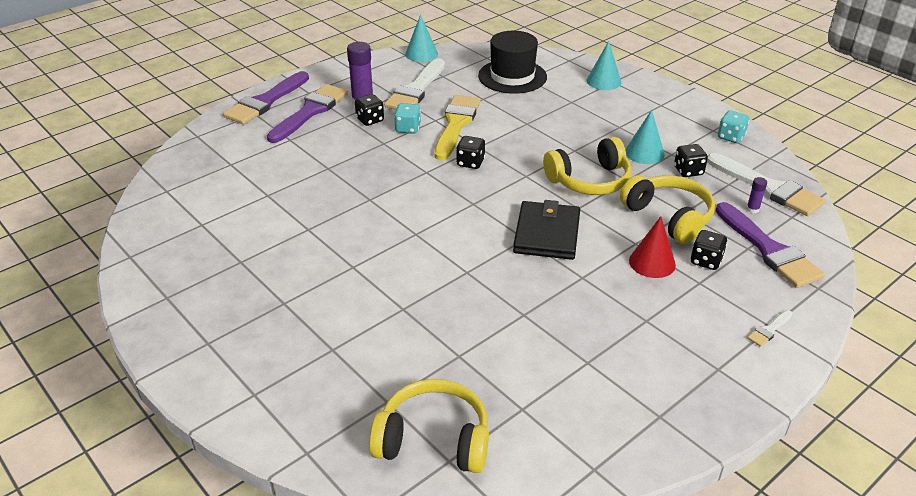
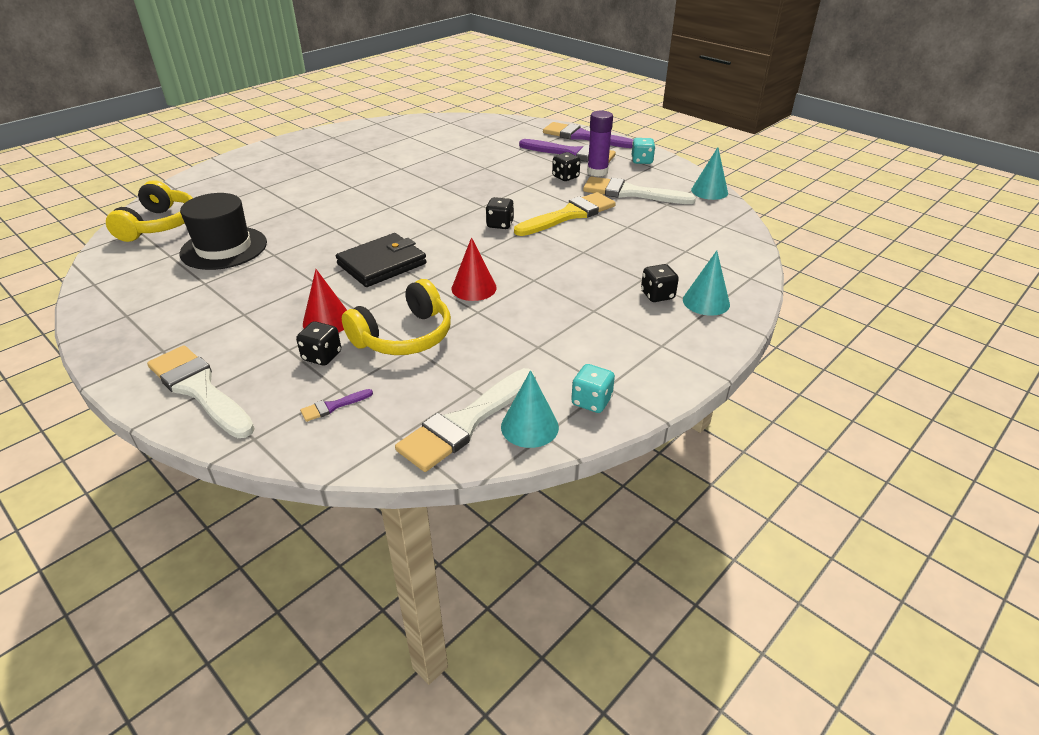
camera: 85 degrees right, 0 degrees up
(408, 128) = (555, 194): turquoise dice -> turquoise dice (641, 161)
(456, 124) = (569, 215): yellow brush -> yellow brush turned 45 degrees counterclockwise
(512, 76) = (685, 241): black hat -> black hat (224, 248)
(547, 234) = (382, 264): black wallet -> black wallet turned 45 degrees counterclockwise
(589, 180) = (474, 288): yellow headphones -> red cone
(644, 153) = (536, 326): turquoise cone -> turquoise cone (529, 426)
(688, 171) = (499, 357): black dice -> black dice (657, 295)
(752, 209) = (416, 402): purple glue stick -> none
(769, 250) = (333, 406): purple brush -> purple brush, size x0.43
(769, 330) = (199, 389): white brush -> white brush, size x2.35

